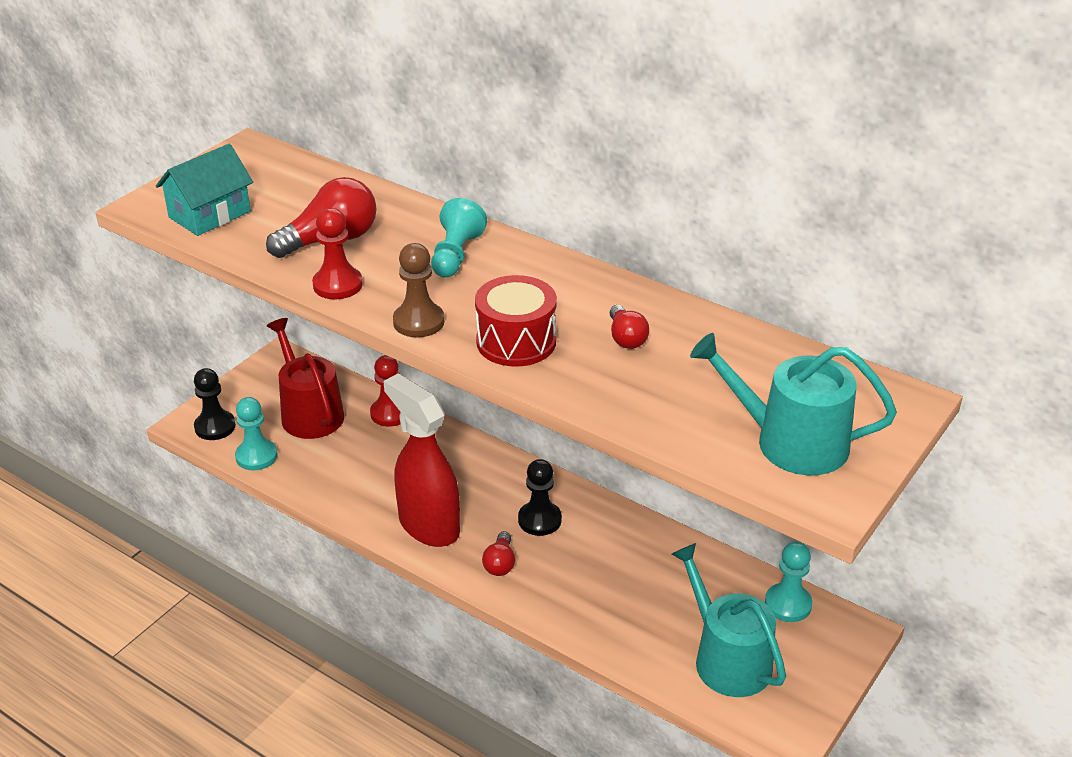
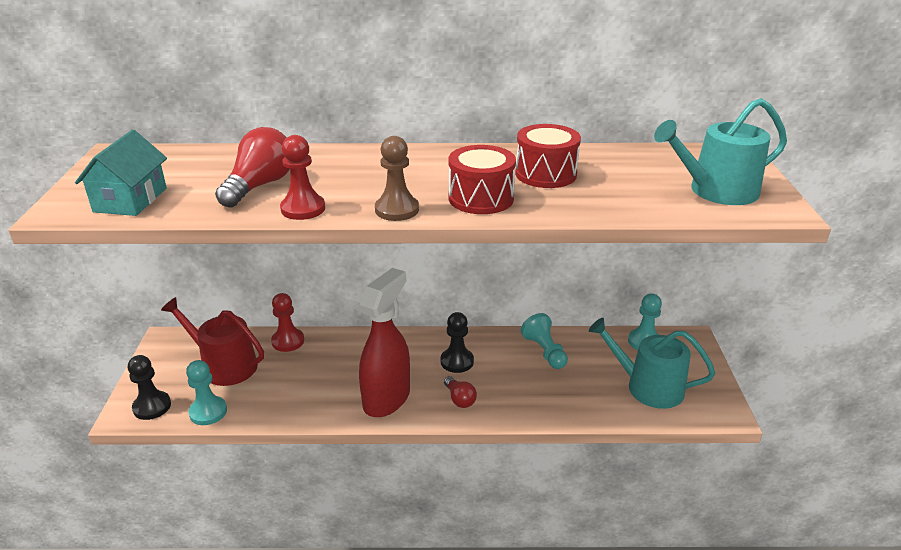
camera: 35 degrees left, 5 degrees down
(428, 525) = (387, 399): red spray bottle -> red spray bottle turned 105 degrees clockwise
(456, 255) = (368, 167): turquoise pawn -> turquoise pawn (544, 351)
(626, 338) = (545, 174): red light bulb -> red drum

